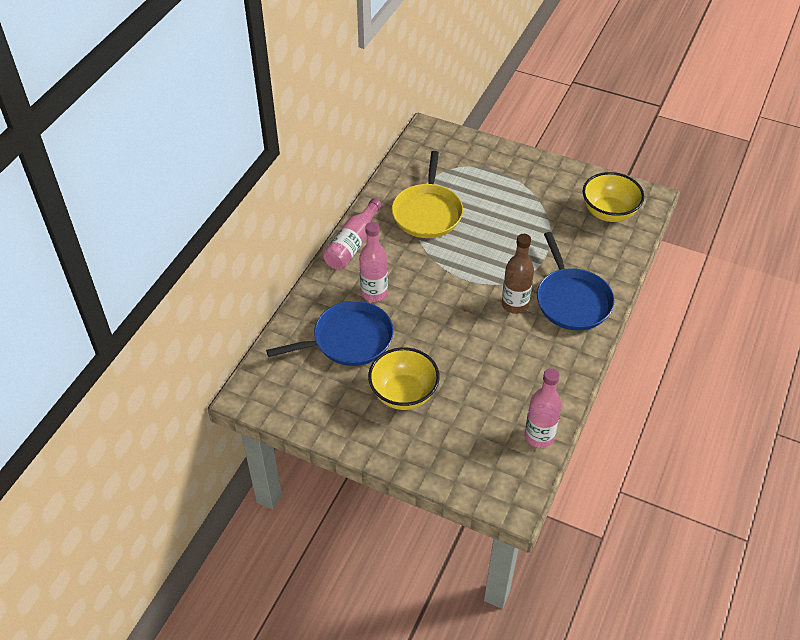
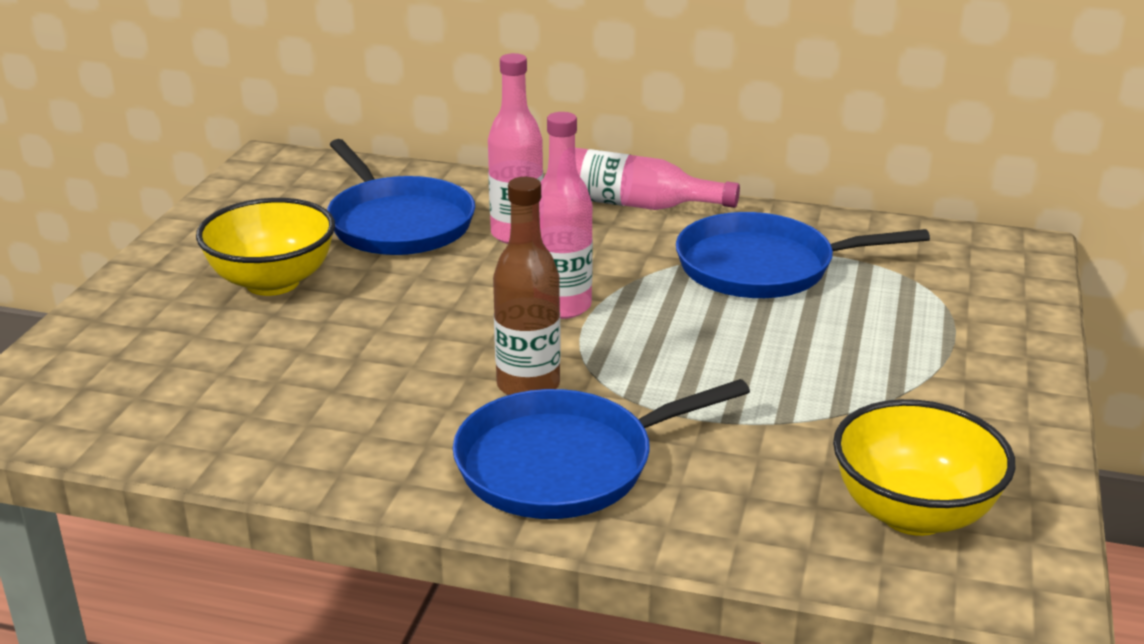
camera: 80 degrees right, 20 degrees down
(427, 212) = (763, 267): yellow pan -> blue pan
(539, 436) = (153, 437): pink bottle -> pink bottle (562, 306)

